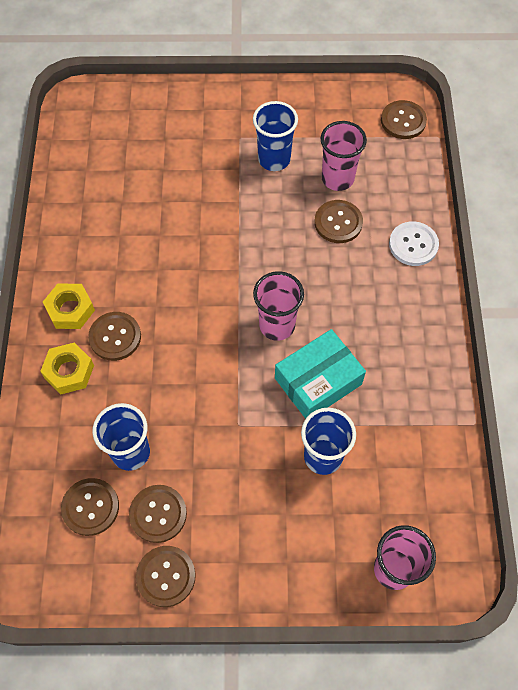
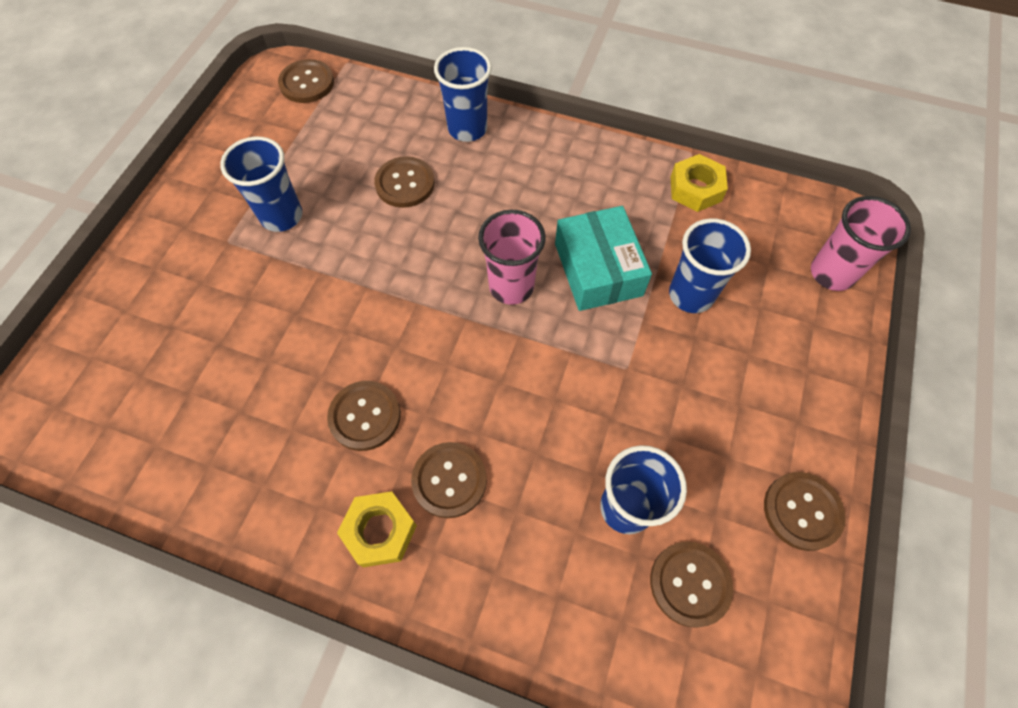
camera: 70 degrees left, 0 degrees up
(69, 371) = (478, 559): yellow nut -> yellow nut (695, 189)
(158, 514) = (719, 497): brown button -> brown button (365, 416)
(337, 179) = (346, 165): pink cup -> none
(413, 245) = (467, 129): white button -> blue cup

